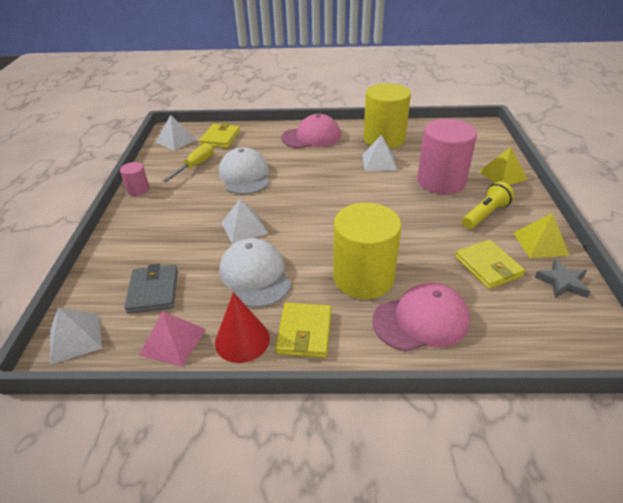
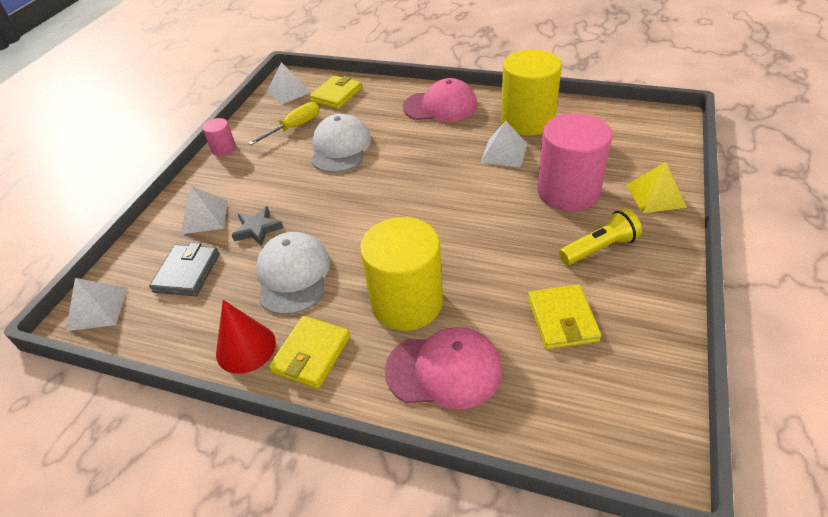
camera: 20 degrees right, 5 degrees up
(172, 342) = (180, 333): pink pyramid -> none
(244, 228) = (309, 215): white pyramid -> white pyramid (204, 217)
(540, 243) = (649, 302): yellow pyramid -> none
(562, 282) = (647, 361): grey star -> grey star (257, 229)

